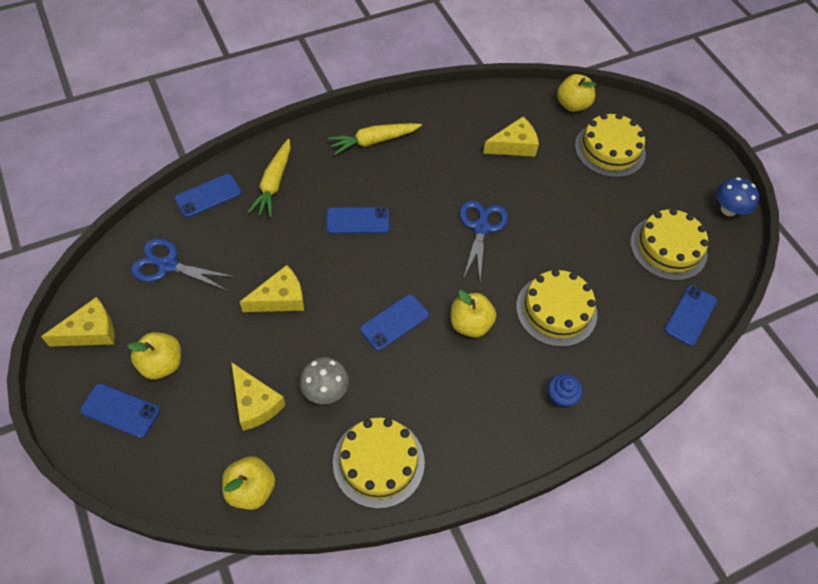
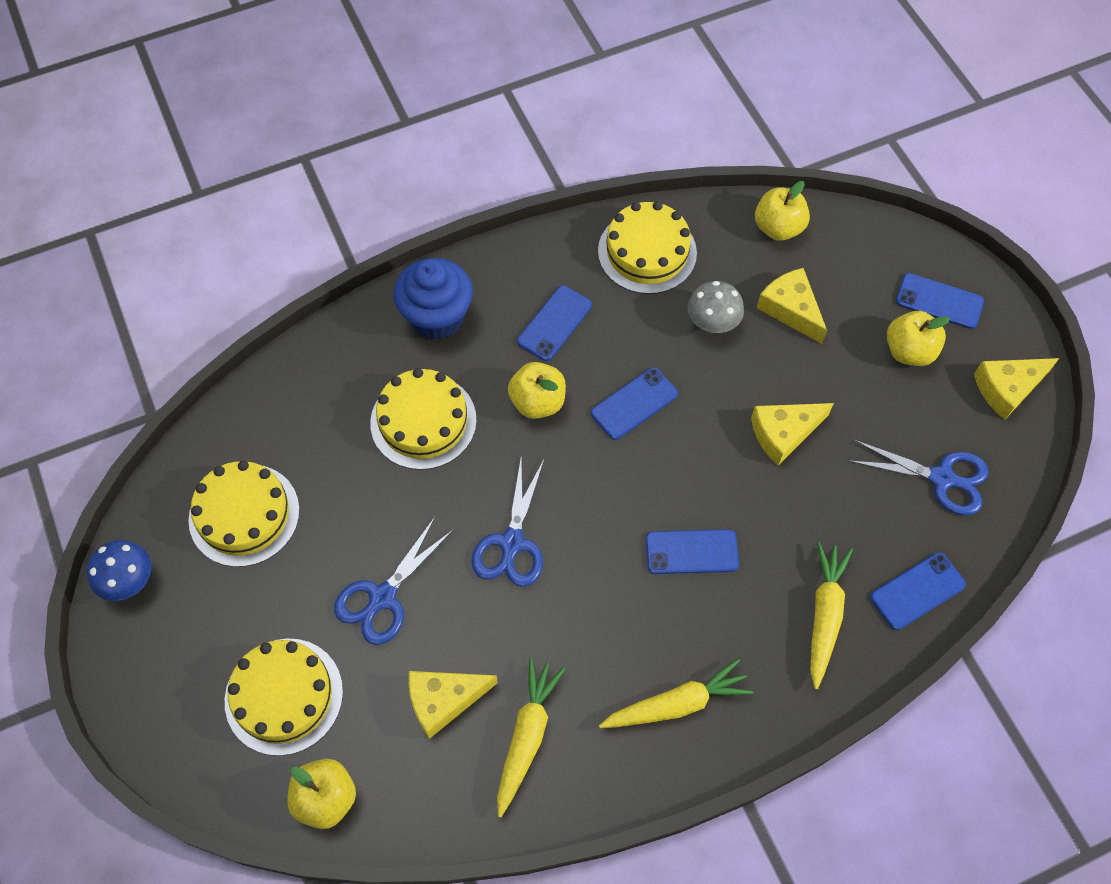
camera: 175 degrees left, 5 degrees up
(463, 128) = (526, 737): none -> yellow carrot
(560, 397) = (437, 317): blue cupcake -> blue cupcake, size x1.94
(562, 198) = (383, 597): none -> blue scissors
(690, 315) = (247, 416): blue phone -> blue phone (554, 323)

